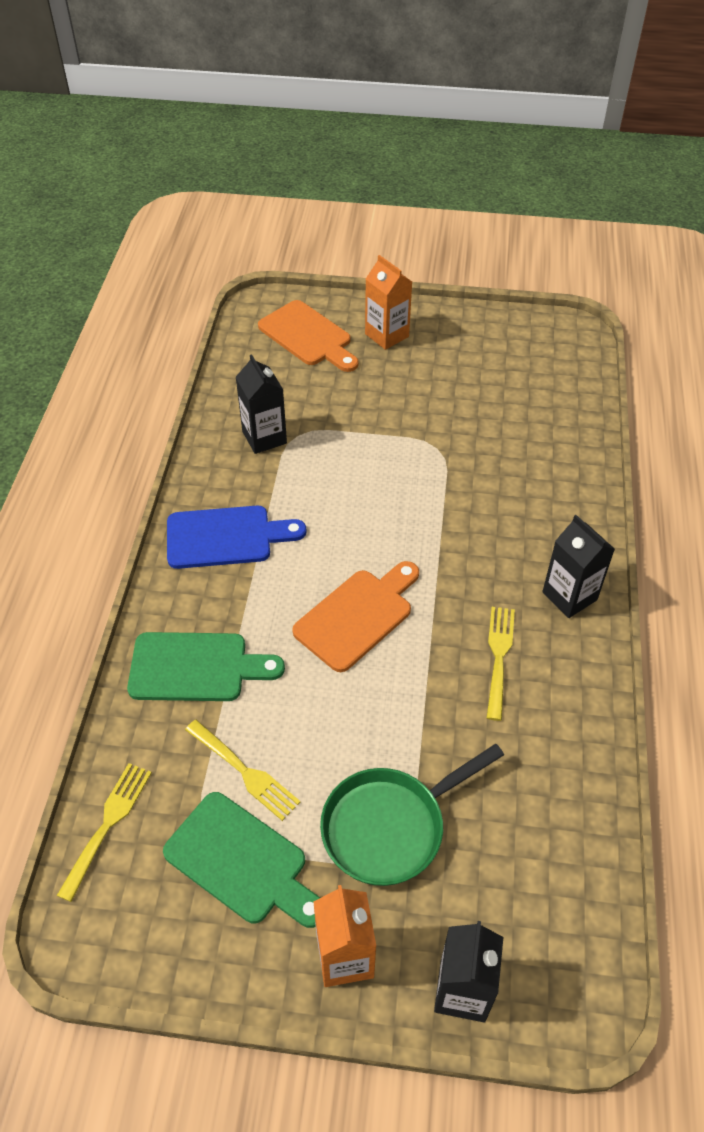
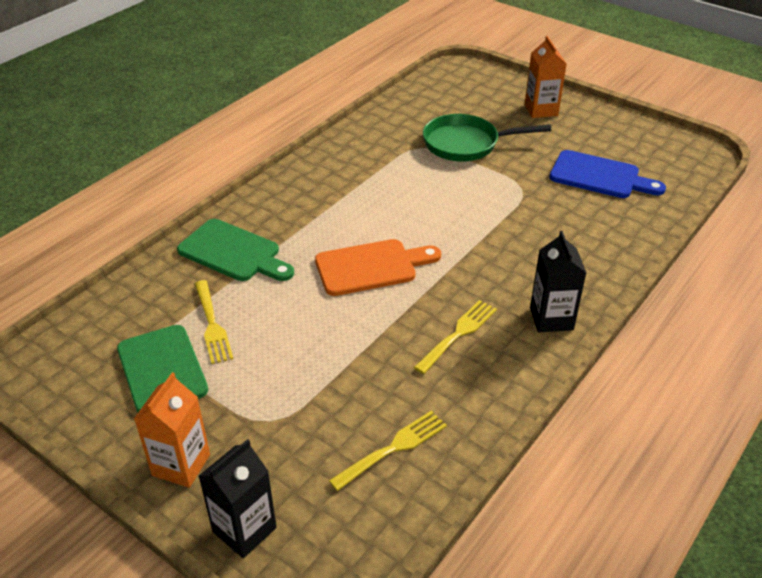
camera: 30 degrees right, 10 degrees down
(108, 825) = (101, 315): yellow fork -> yellow fork (393, 448)
(226, 537) = (319, 188): blue cutting board -> blue cutting board (600, 176)
(264, 437) = (396, 141): black carton -> none
(308, 336) = (479, 93): orange cutting board -> none
(390, 826) = (283, 402): green pan -> green pan (466, 144)

